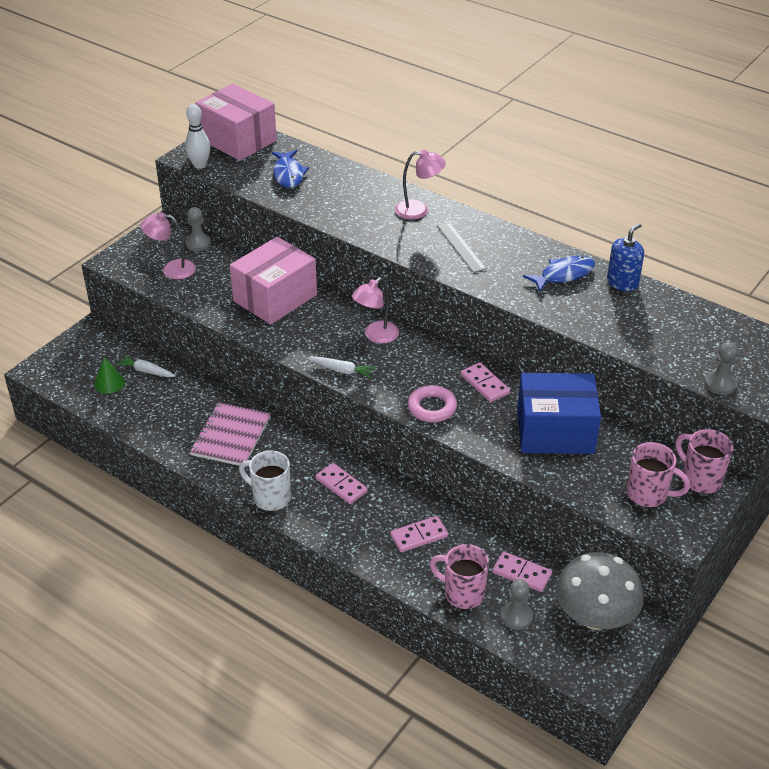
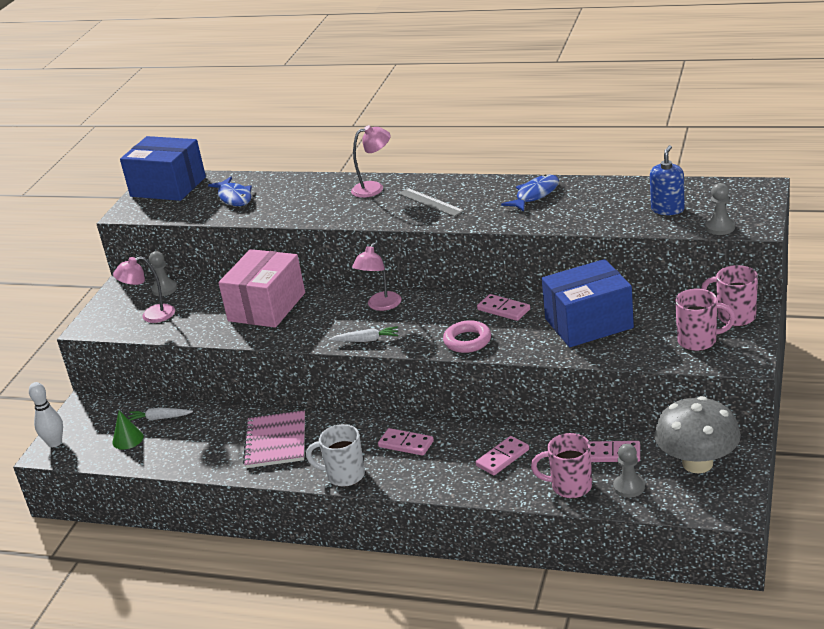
camera: 15 degrees left, 10 degrees down
(199, 165) = (143, 214): white bowling pin -> white bowling pin (55, 443)
(238, 140) = (168, 187): pink box -> blue box
(622, 283) = (589, 185): blue soap dispenser -> blue soap dispenser (667, 209)

